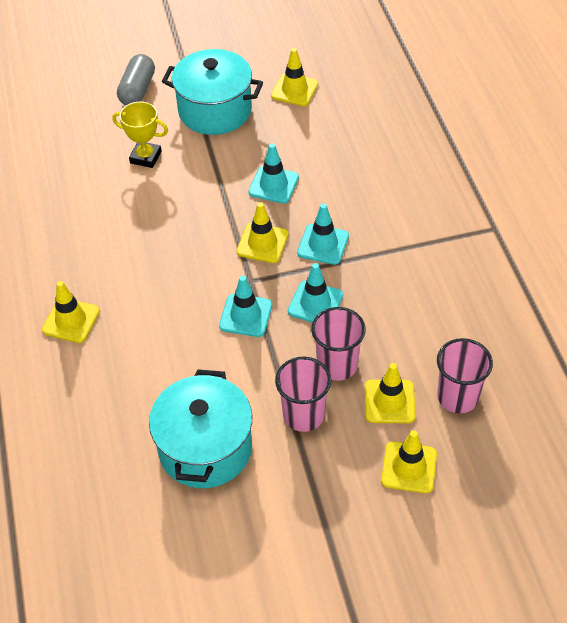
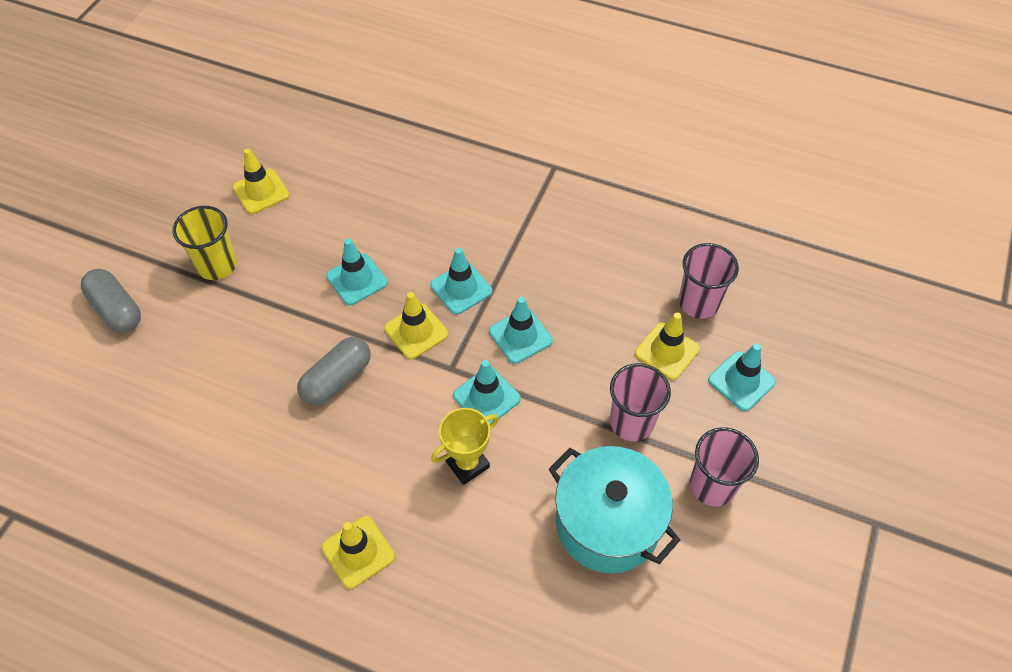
camera: 55 degrees left, 5 degrees up
(145, 157) = (213, 357): yellow trophy -> yellow trophy (467, 464)
(185, 227) = (337, 379): none -> grey capsule
(215, 110) = (217, 265): turquoise pot -> yellow cup
(337, 365) = (599, 363): pink cup -> pink cup (712, 485)
(409, 467) = (741, 381): yellow traffic cone -> turquoise traffic cone

